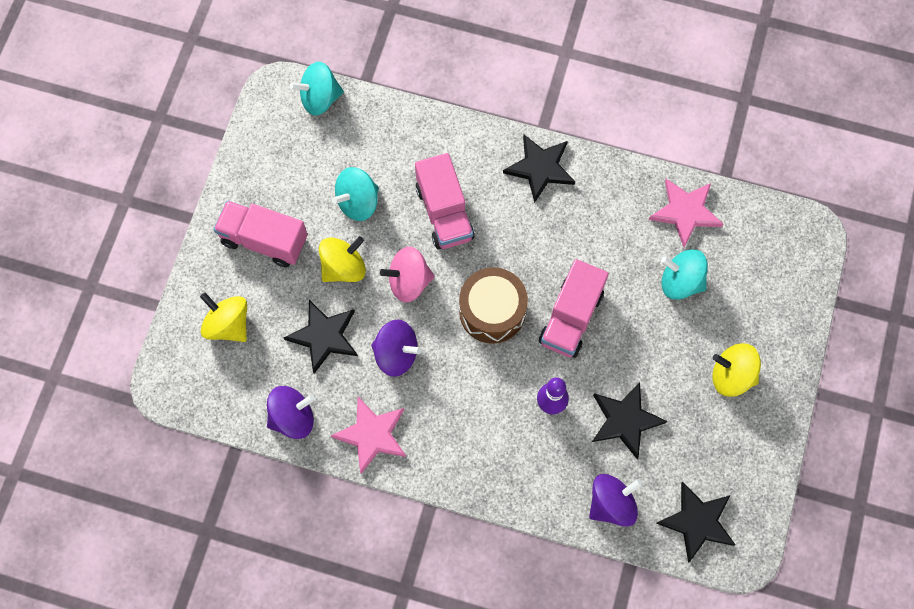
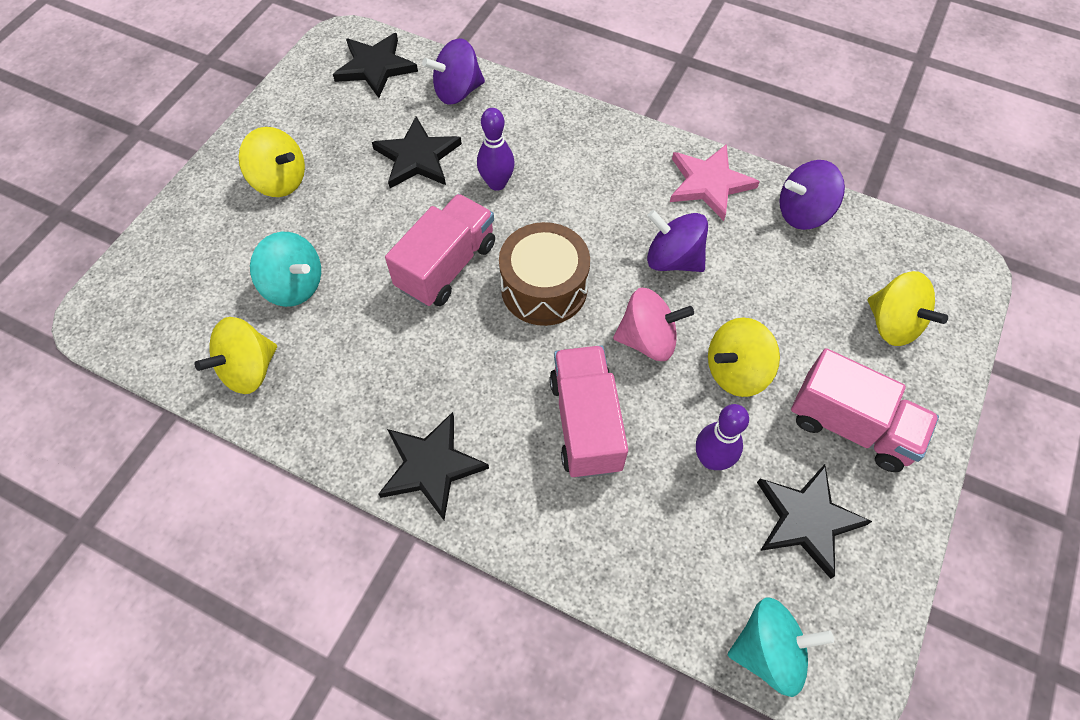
camera: 170 degrees left, 10 degrees down
(324, 336) = (764, 292): black star -> black star (806, 520)
(358, 202) = (711, 459): turquoise spinning top -> purple bowling pin
(685, 212) = (249, 369): pink star -> yellow spinning top

